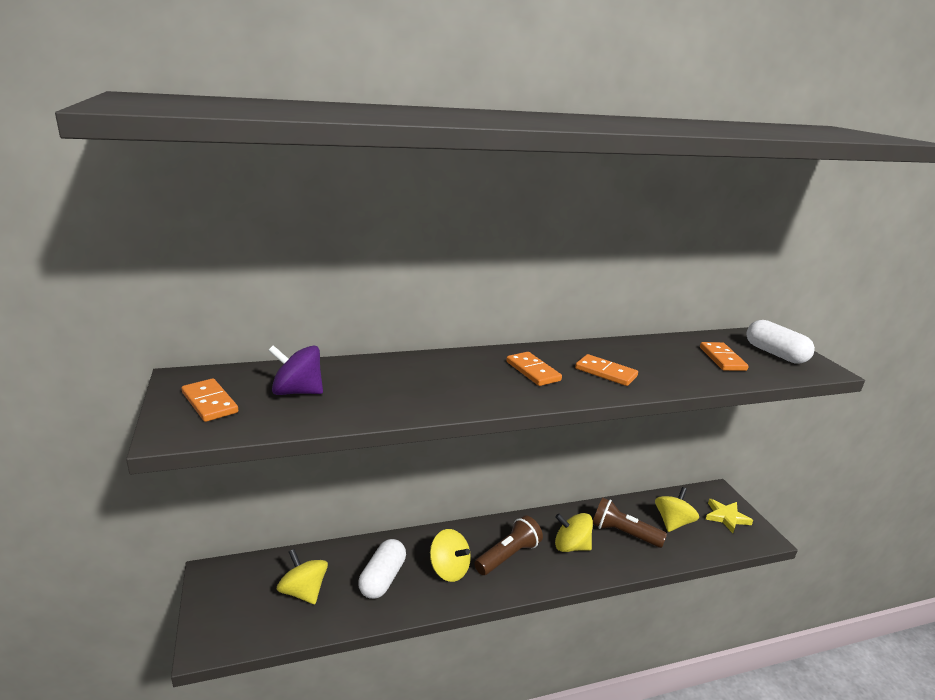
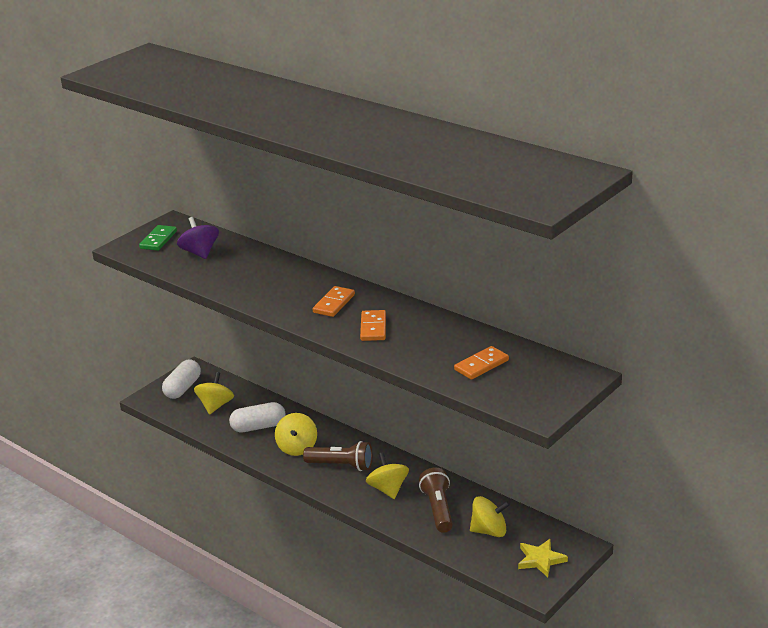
camera: 60 degrees right, 5 degrees up
(209, 403) = (158, 240): orange domino -> green domino
(775, 354) = (537, 386): white capsule -> white capsule (183, 388)

